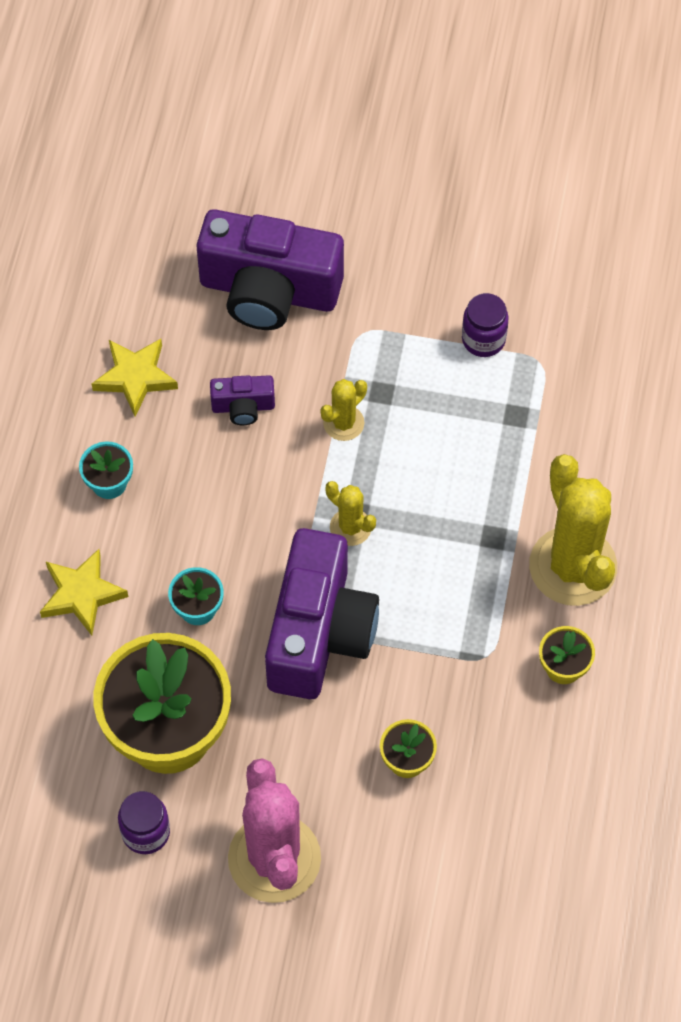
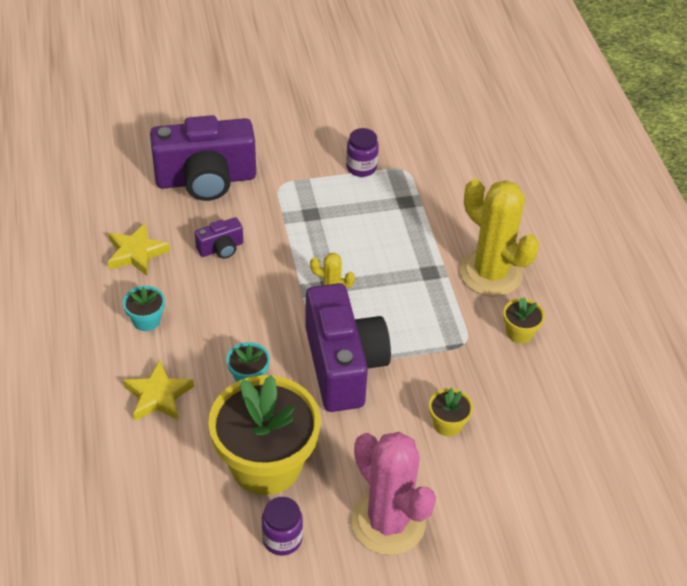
camera: 25 degrees left, 15 degrees down
(343, 423) = (294, 238): yellow cactus -> none

